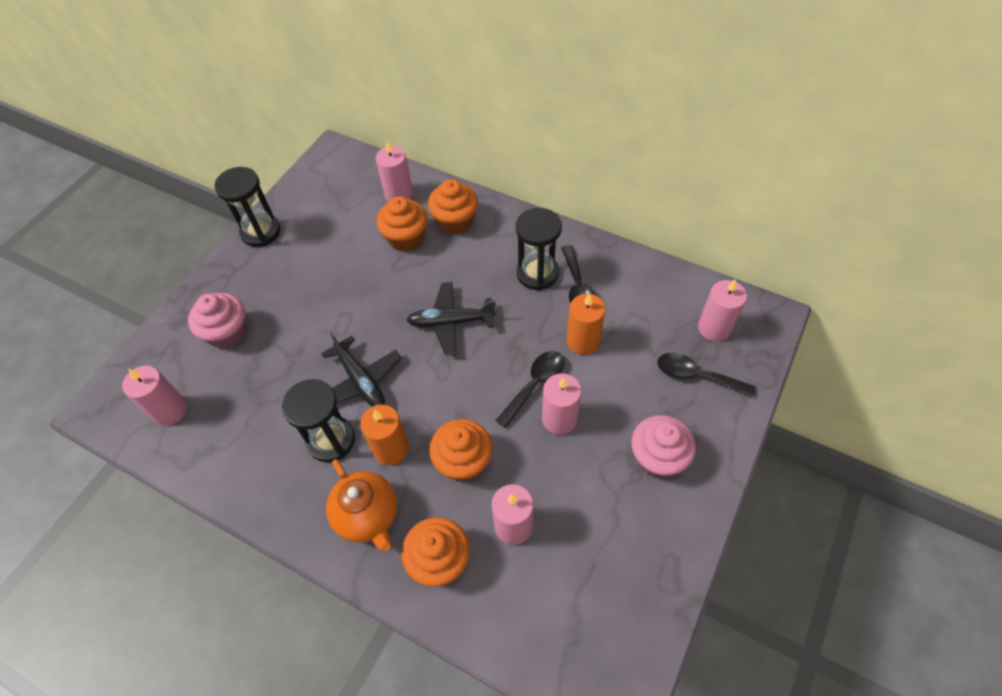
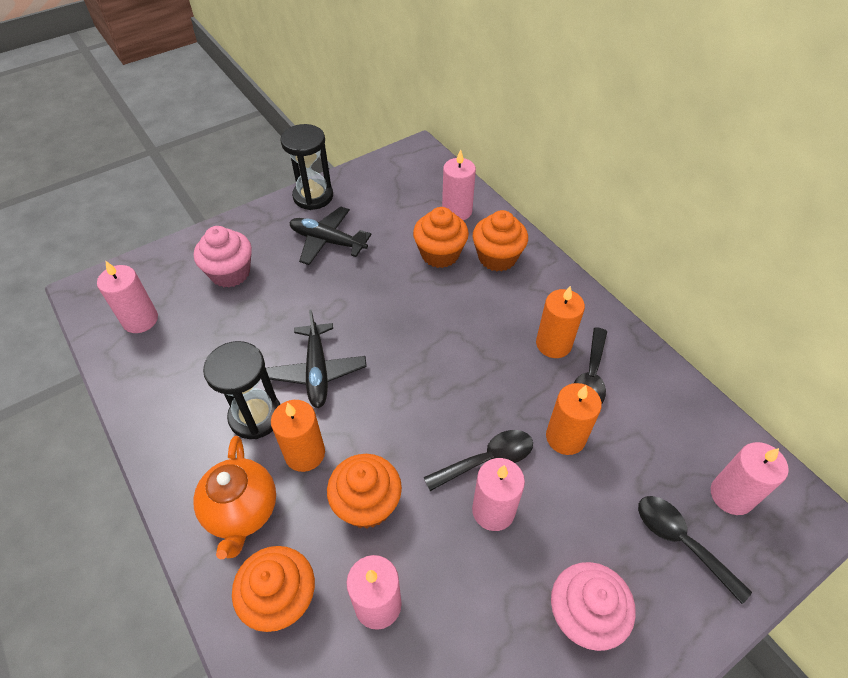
camera: 25 degrees right, 5 degrees down
(451, 322) = (436, 354): black plane -> black plane (327, 241)
(537, 273) = (553, 344): black hourglass -> orange candle

